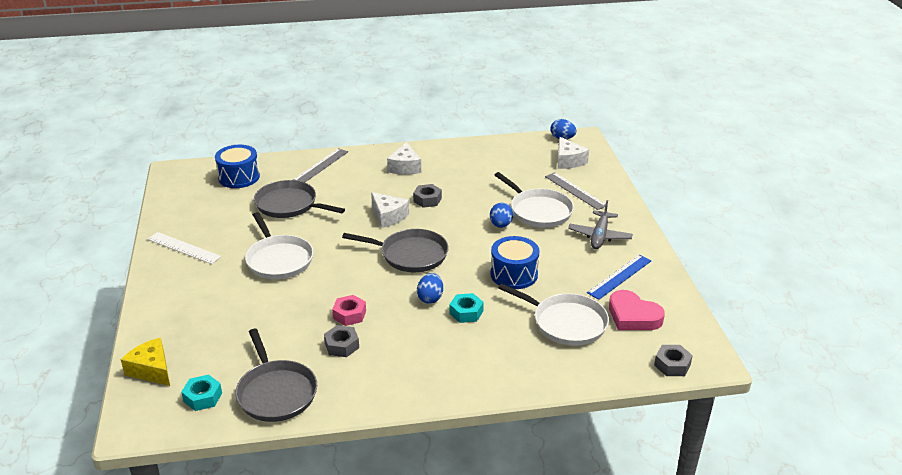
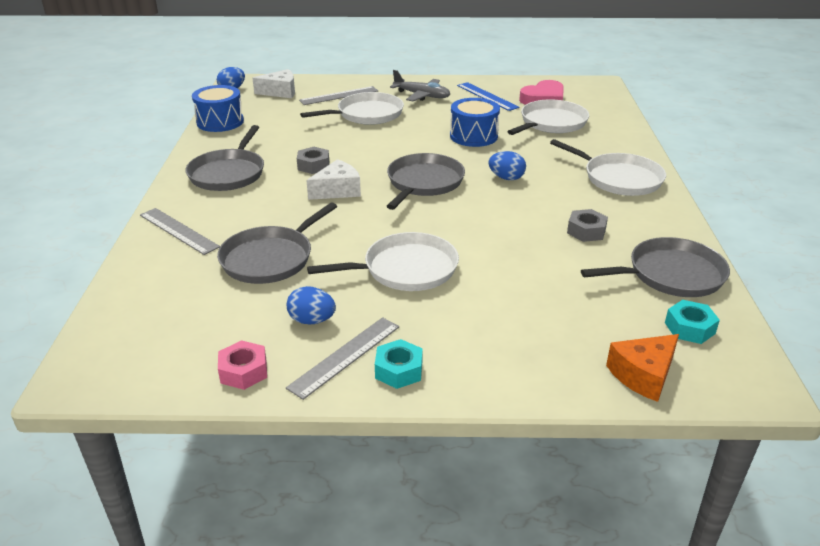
camera: 80 degrees left, 0 degrees up
(151, 370) = (643, 375): yellow cheese -> orange cheese
(184, 248) = (345, 356): white ruler -> grey ruler
(239, 177) = (157, 303): blue drum -> blue drum (220, 122)
(349, 315) = (531, 224): pink nut -> pink nut (243, 371)
(405, 167) = (228, 173): white cheese -> grey pan
(447, 368) = (619, 178): none -> white pan
(466, 312) = (532, 163): turquoise nut -> turquoise nut (398, 370)
(500, 225) = (385, 133): blue egg -> blue egg (312, 320)
(672, 365) = (605, 94): grey nut -> none

